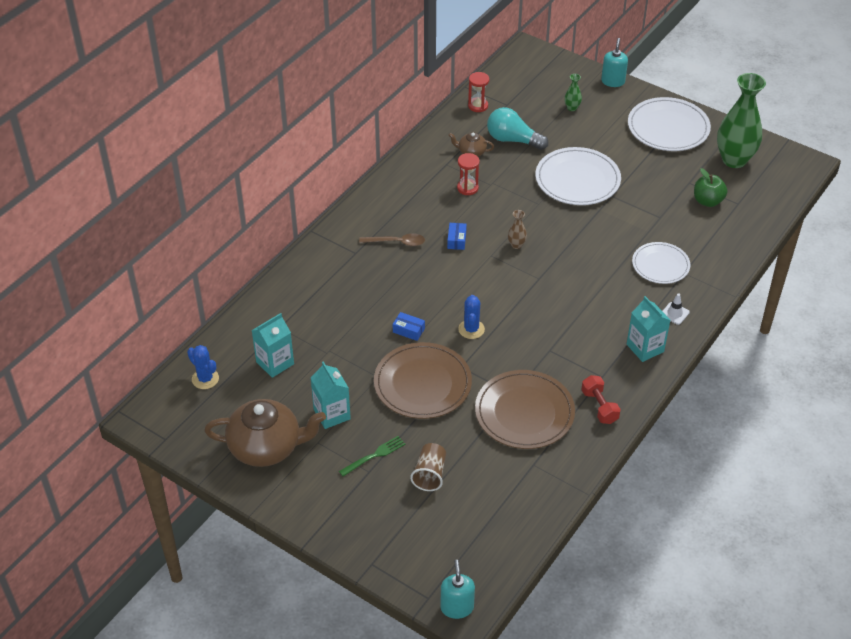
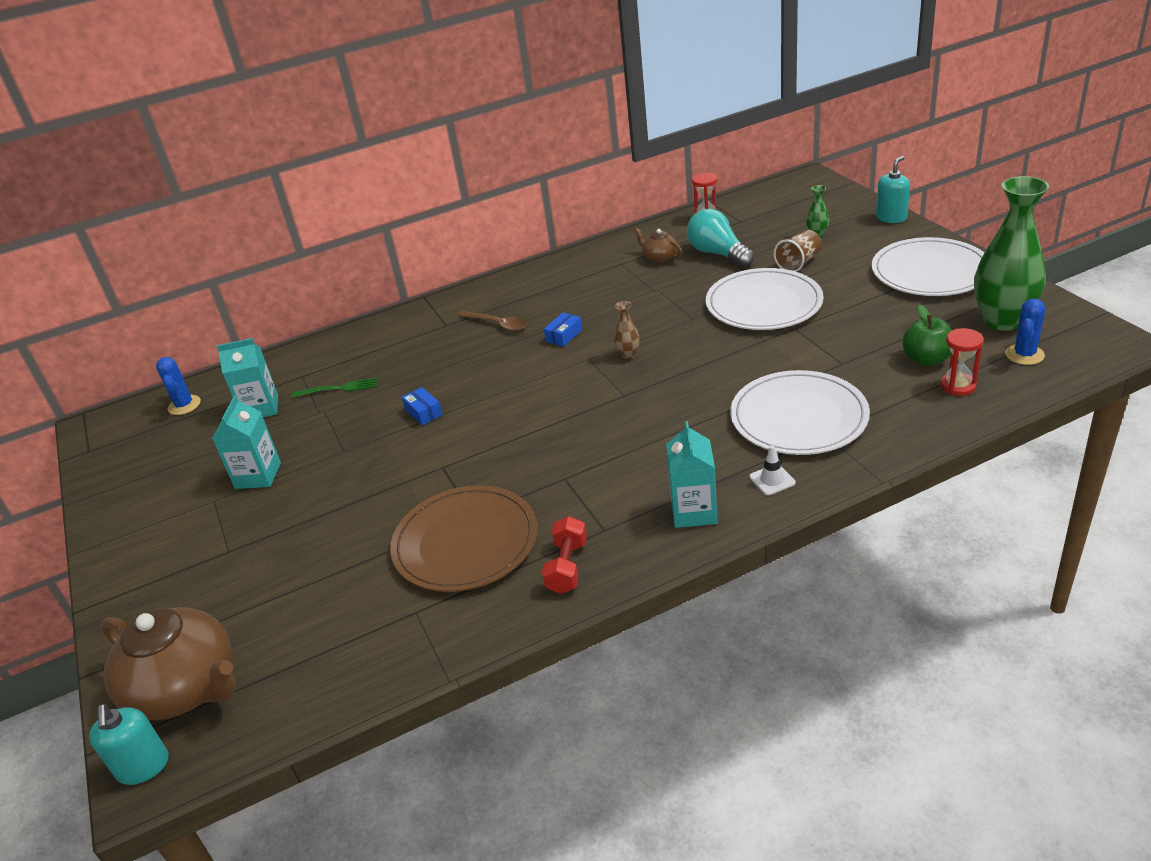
camera: 35 degrees right, 10 degrees down
(266, 447) = (162, 489): brown teapot -> brown teapot (186, 688)
(374, 455) = (252, 535): green fork -> green fork (339, 388)
(422, 383) = (382, 472): brown plate -> none
(430, 474) = (286, 579): brown cup -> brown cup (799, 263)
(457, 607) = (143, 766): turquoise soap dispenser -> turquoise soap dispenser turned 135 degrees clockwise
(467, 188) = (624, 289): red hourglass -> red hourglass (958, 386)
(471, 329) = (493, 429): blue cactus -> blue cactus (1024, 355)
(660, 265) = (798, 417): white plate -> white plate, size x1.57

